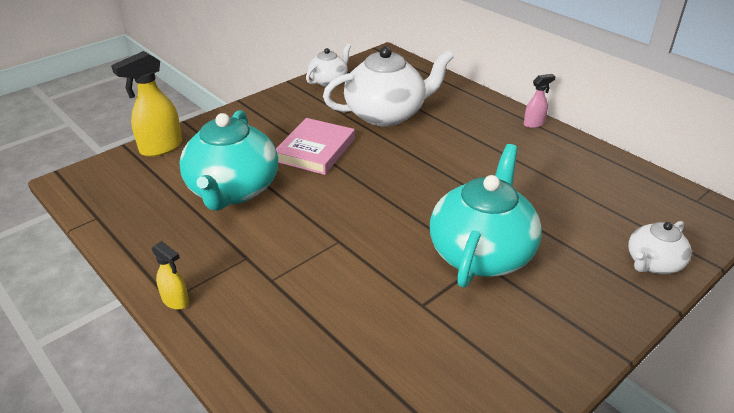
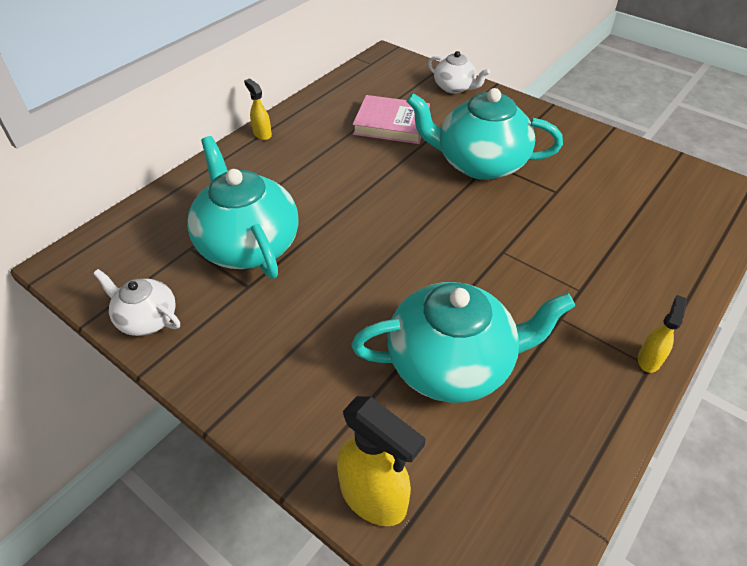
camera: 100 degrees left, 10 degrees up
(315, 150) = (344, 299): pink book -> pink book (391, 124)
(386, 114) = (248, 244): white teapot -> turquoise teapot
(534, 124) = (262, 134): pink spray bottle -> yellow spray bottle

